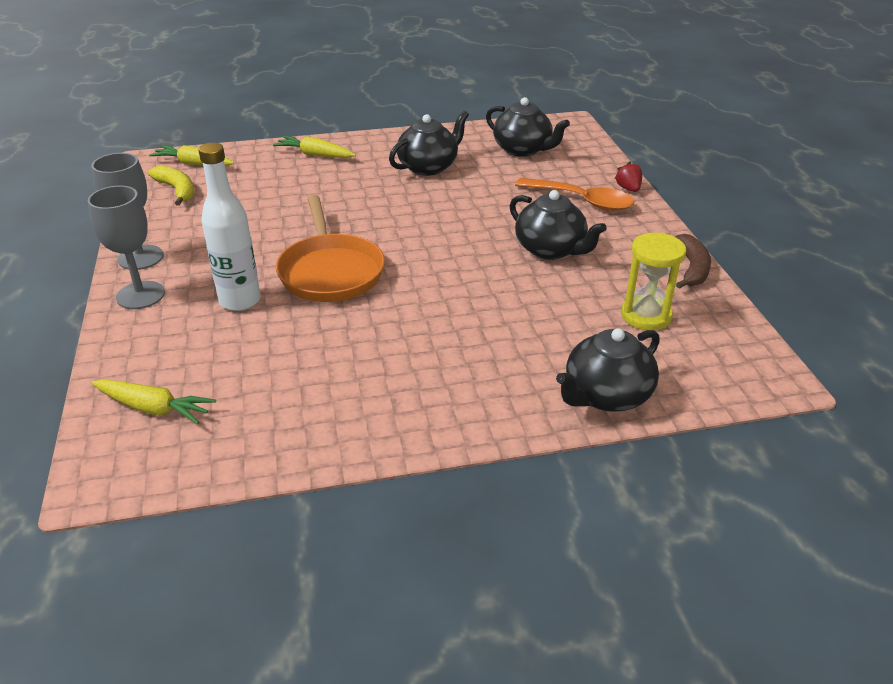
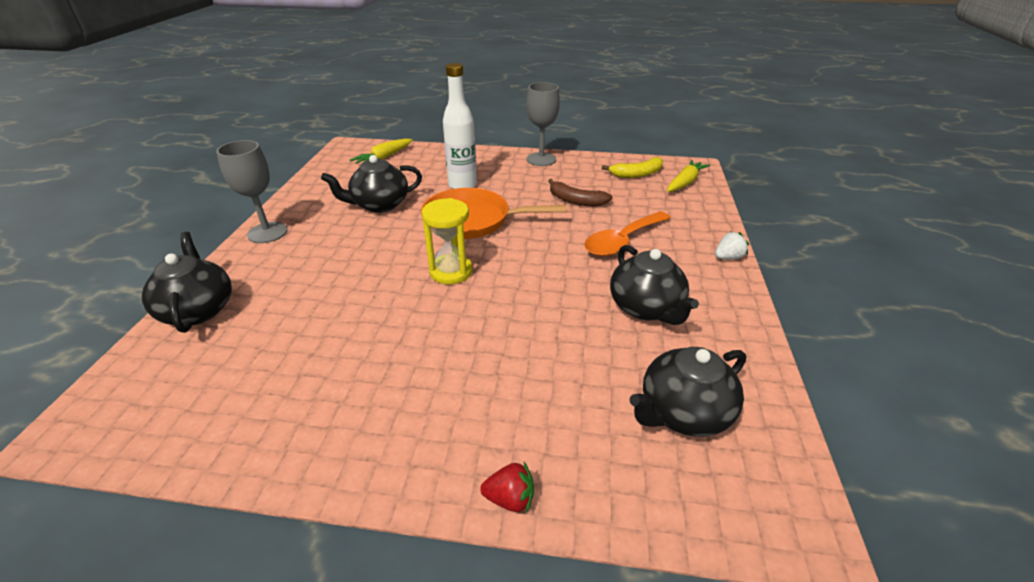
camera: 110 degrees right, 0 degrees up
(140, 295) = (495, 158): grey goblet -> grey goblet (267, 232)
(315, 155) = (694, 240): yellow carrot -> none
(337, 141) = (728, 257): none -> white strawberry
(551, 249) = (413, 350): black teapot -> black teapot (380, 205)
(581, 201) = (502, 421): orange spoon -> orange spoon (622, 241)
(646, 316) = (248, 378): yellow hourglass -> yellow hourglass (451, 271)
(692, 268) = (275, 466): brown banana -> brown banana (576, 201)

